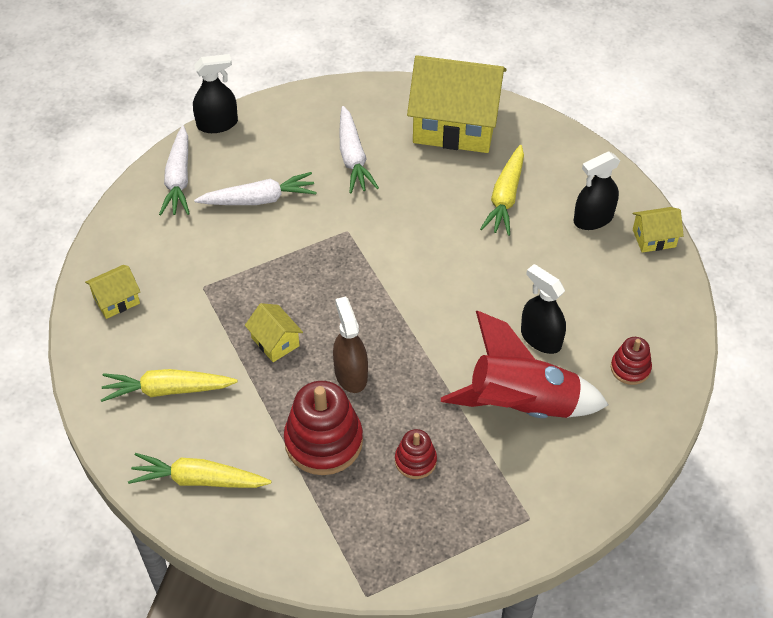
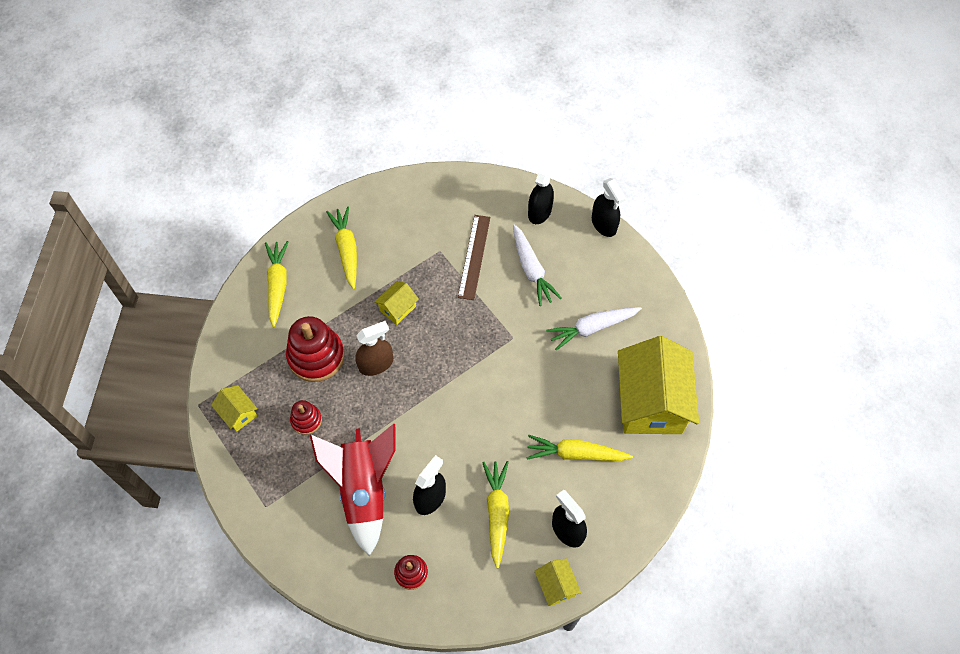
camera: 80 degrees right, 10 degrees up
(116, 300) = (418, 200): yellow house -> yellow house (238, 413)
(178, 179) = (539, 211): white carrot -> black spray bottle
(223, 252) = (474, 256): none -> brown ruler
(566, 277) = (497, 513): none -> yellow carrot

